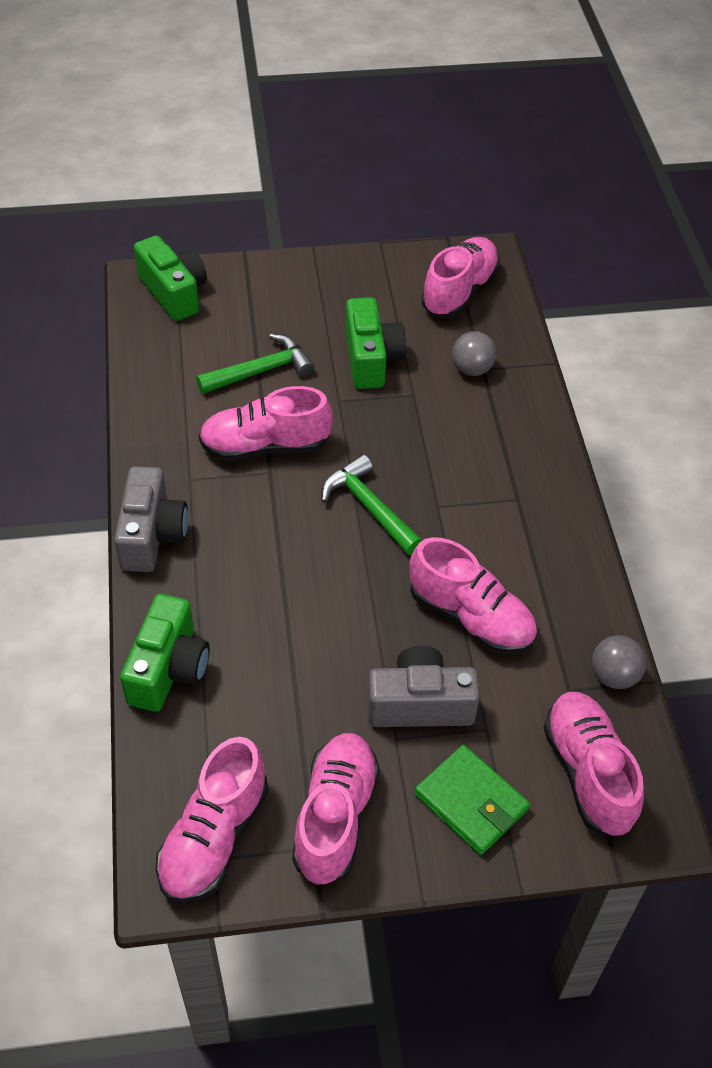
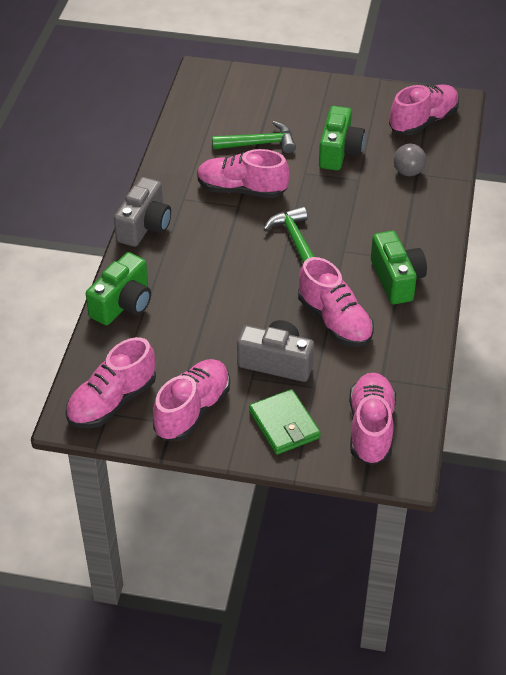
camera: 20 degrees right, 5 degrees down
(174, 293) = (221, 84): green camera -> green camera (396, 279)
(614, 676) = (417, 378): grey ball -> none

